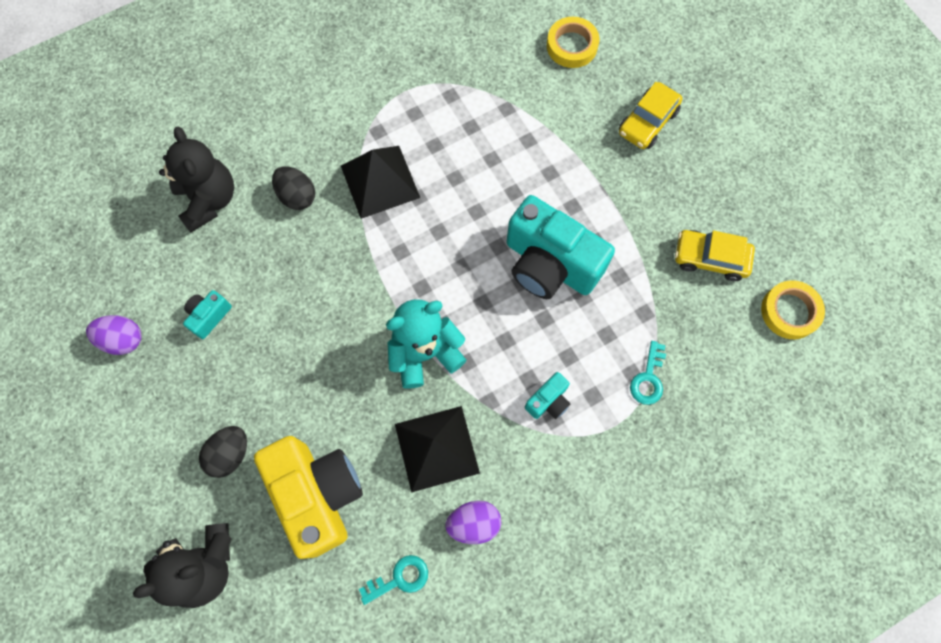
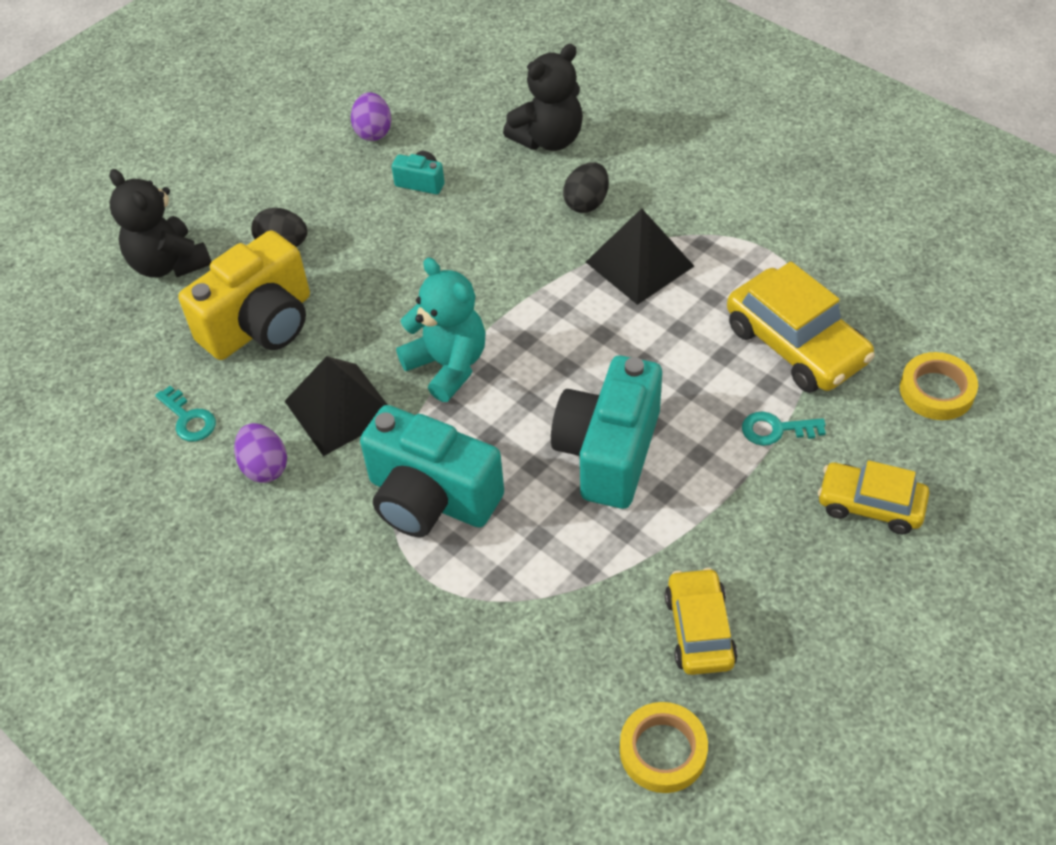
camera: 75 degrees right, 20 degrees down
(500, 110) = (796, 344): none -> yellow car
(548, 401) = (431, 498): turquoise camera -> turquoise camera, size x2.28
(648, 378) = (498, 597): turquoise key -> turquoise key (776, 429)

